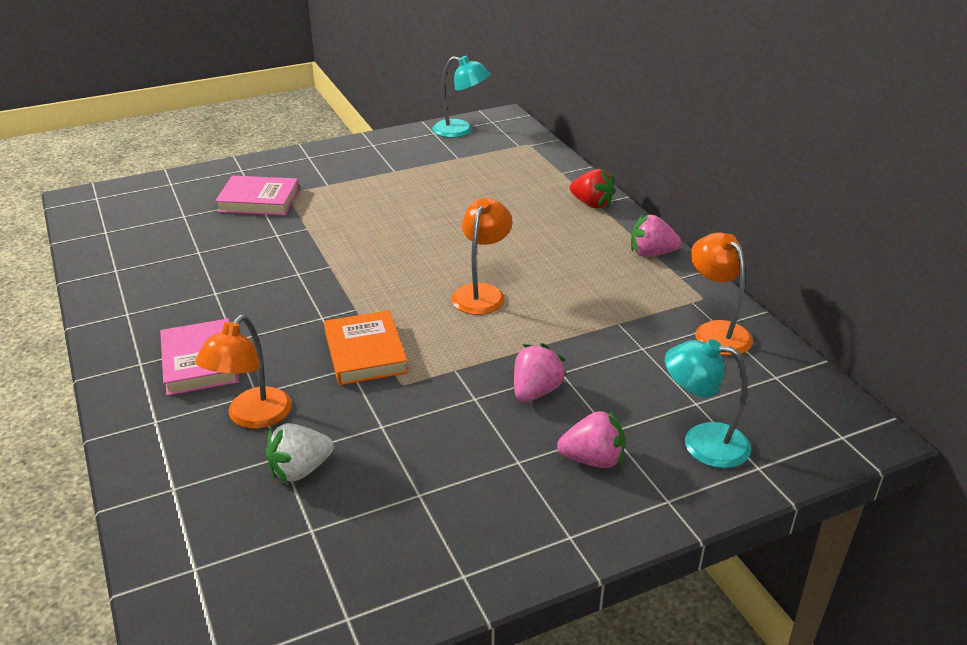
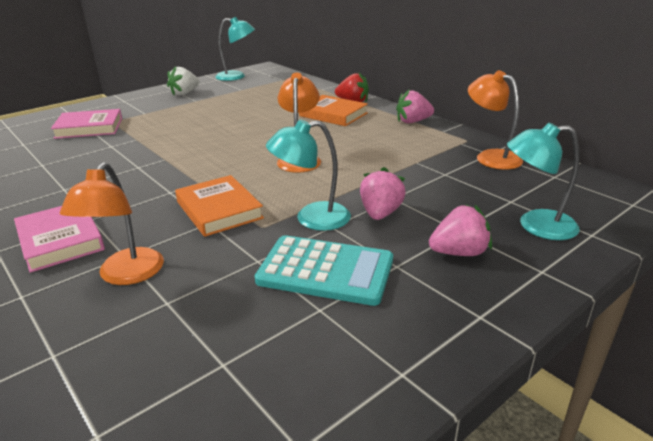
camera: 15 degrees left, 5 degrees down
(300, 470) = (190, 311): white strawberry -> white strawberry (184, 93)
(443, 453) = (325, 271): none -> turquoise calculator
(458, 383) = (312, 218): none -> turquoise lamp
(555, 224) = (333, 114): none -> orange book

